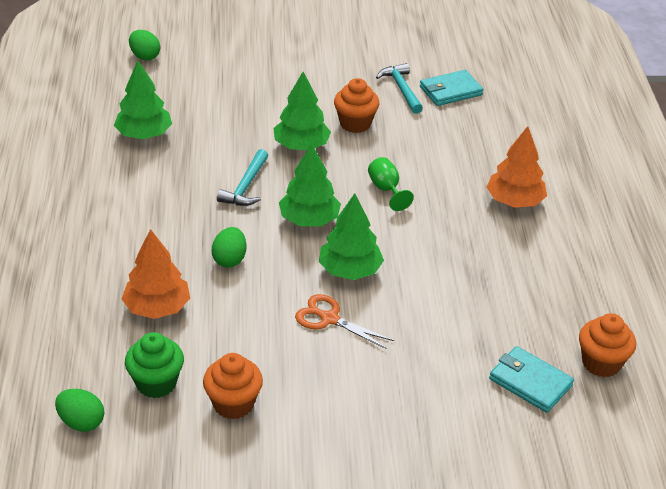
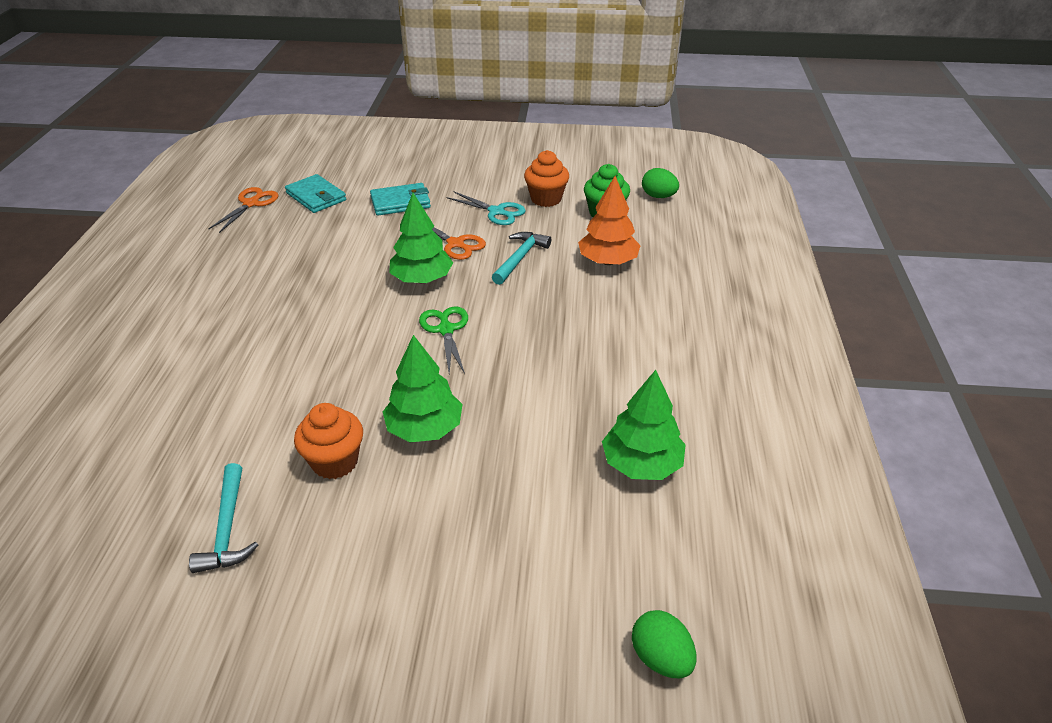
camera: 170 degrees left, 0 degrees up
(229, 259) = (537, 296): green egg -> none
(246, 186) = (509, 374): turquoise hammer -> turquoise hammer (520, 258)
(293, 374) = (497, 212): none -> turquoise scissors
(309, 220) = (446, 330): green tree -> green scissors
(386, 190) = (343, 359): green goblet -> none
(450, 91) = (152, 518): turquoise wallet -> turquoise wallet (400, 202)
(514, 201) = (206, 335): orange tree -> none
(601, 363) = (251, 203): orange cupcake -> orange scissors

